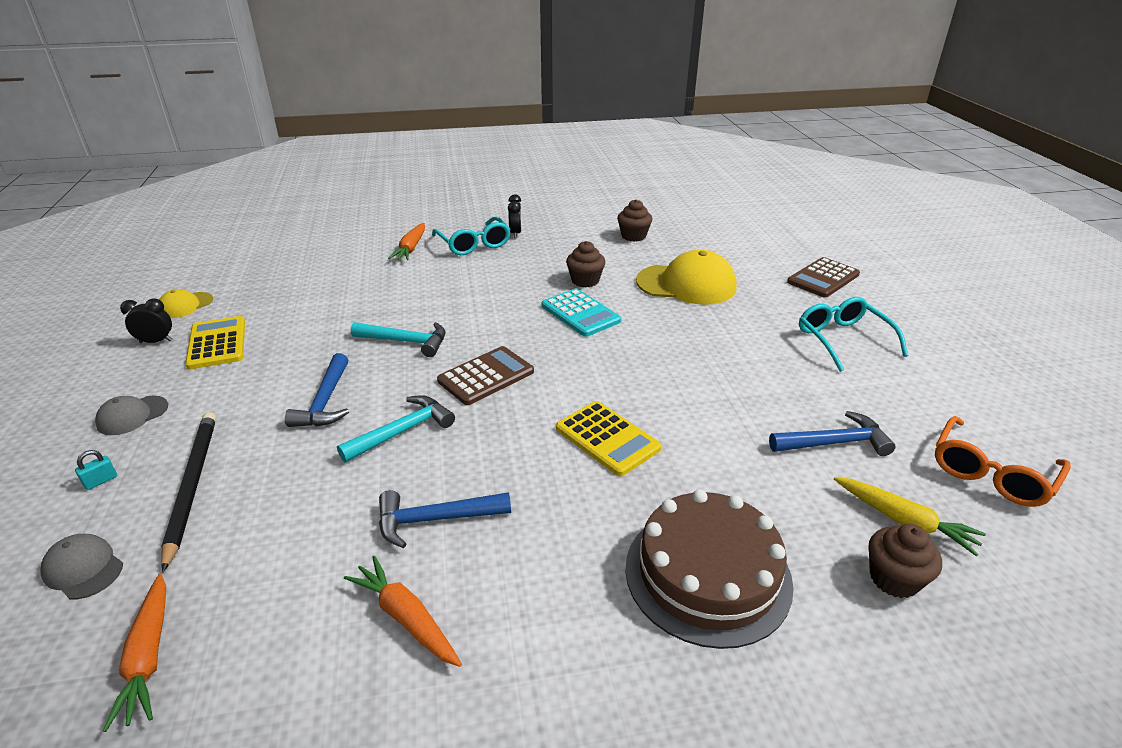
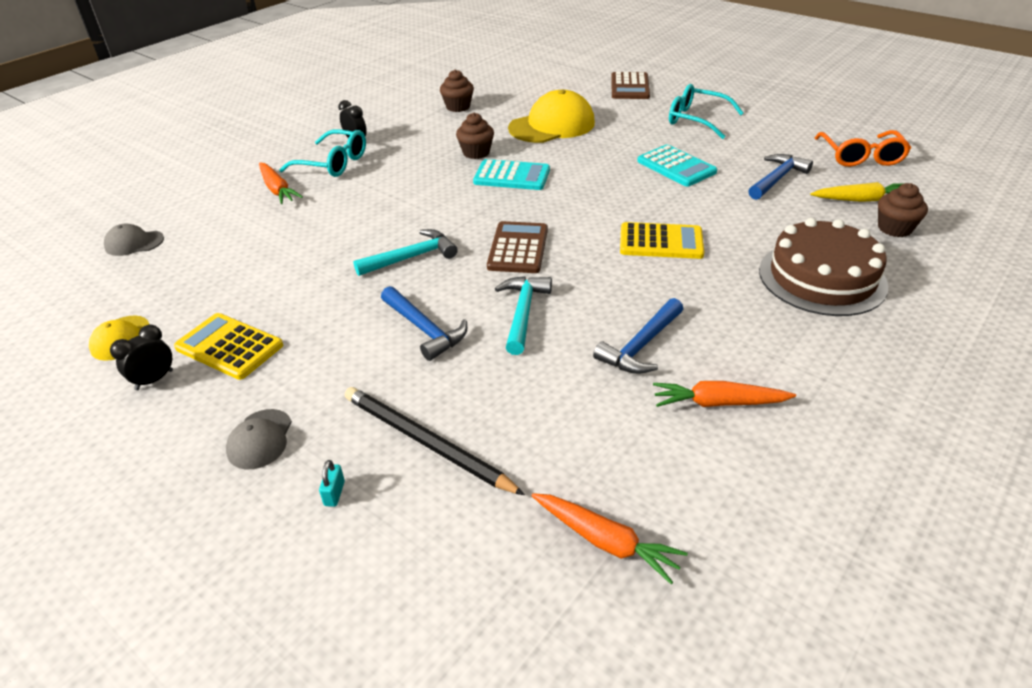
camera: 40 degrees left, 5 degrees up
(83, 569) = (448, 544): grey cap -> grey cap (134, 243)
(742, 376) = (676, 167): none -> turquoise calculator

